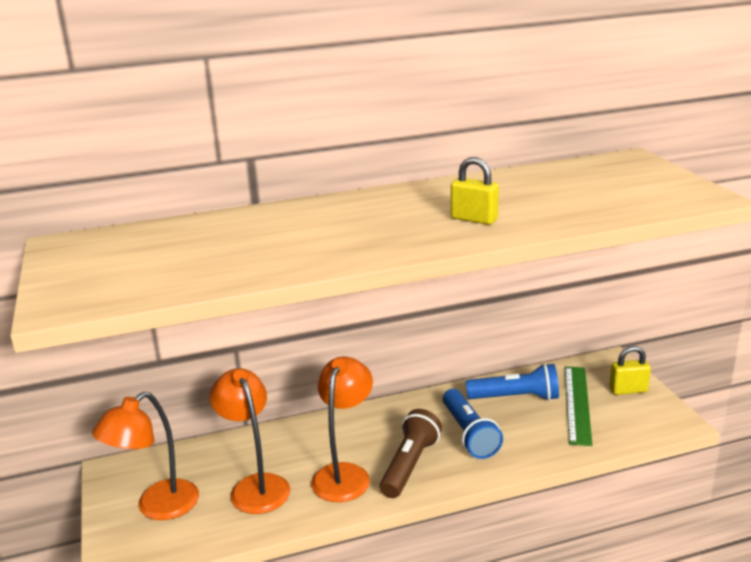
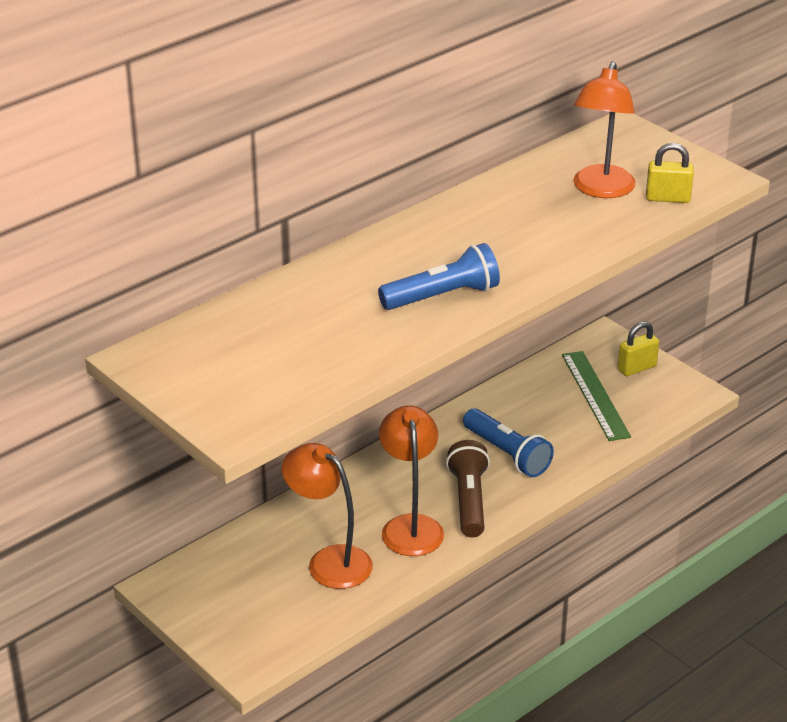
camera: 25 degrees left, 10 degrees up
(157, 507) = (245, 608): orange lamp -> orange lamp (601, 190)
(474, 219) = (529, 246): yellow padlock -> yellow padlock (668, 198)
(515, 398) = (530, 402): blue flashlight -> blue flashlight (442, 296)

